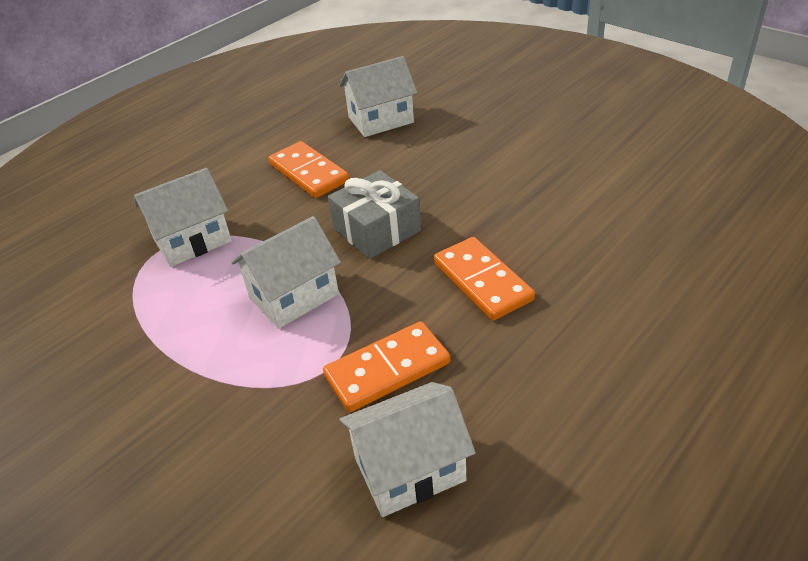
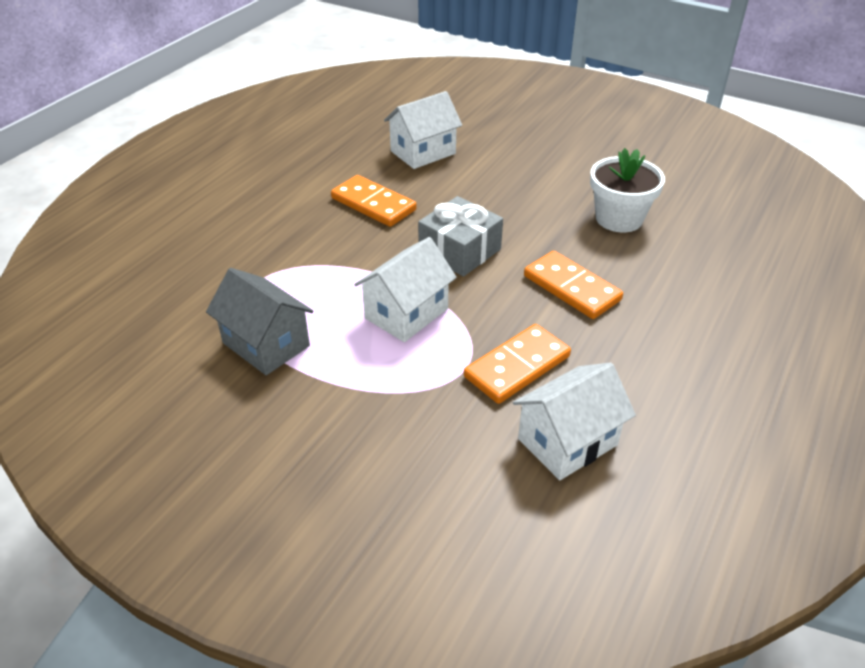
camera: 15 degrees left, 0 degrees up
(141, 318) = (266, 344): none -> grey house
(192, 240) = (285, 272): white house -> none
(565, 203) = (619, 218): none -> white flower pot

